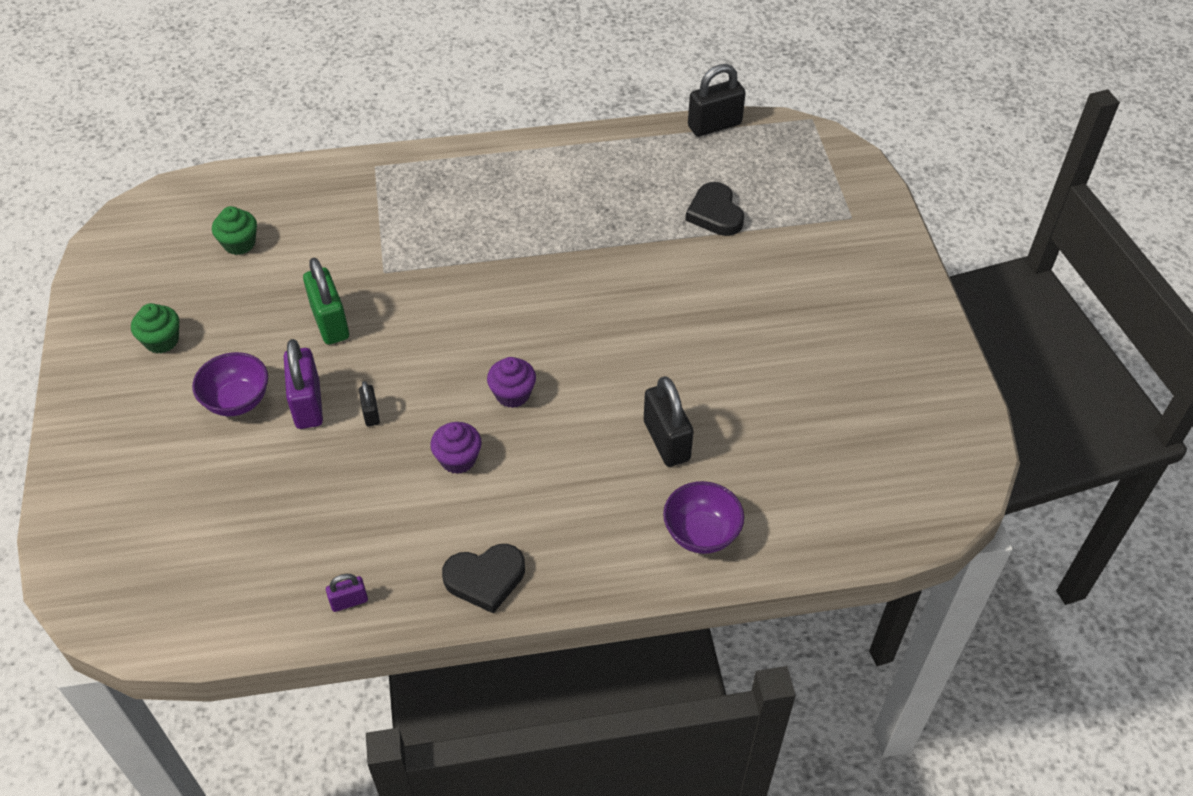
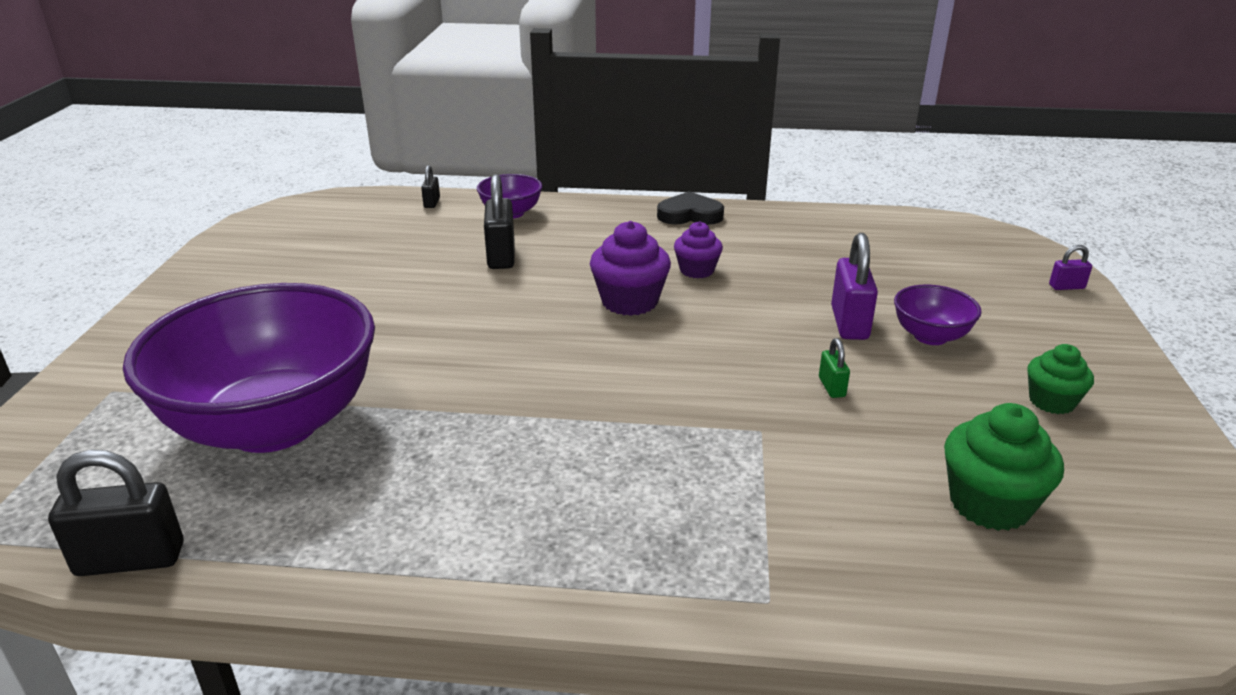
camera: 165 degrees left, 20 degrees down
(239, 244) = (989, 504): green cupcake -> green cupcake, size x1.55
(330, 322) = (831, 387): green padlock -> green padlock, size x0.51
(349, 601) = (799, 218): purple padlock -> purple padlock (1066, 287)
(371, 413) = (780, 308): black padlock -> black padlock (432, 203)
(512, 394) = (629, 301): purple cupcake -> purple cupcake, size x1.55
(715, 213) = (273, 424): black heart -> purple bowl

